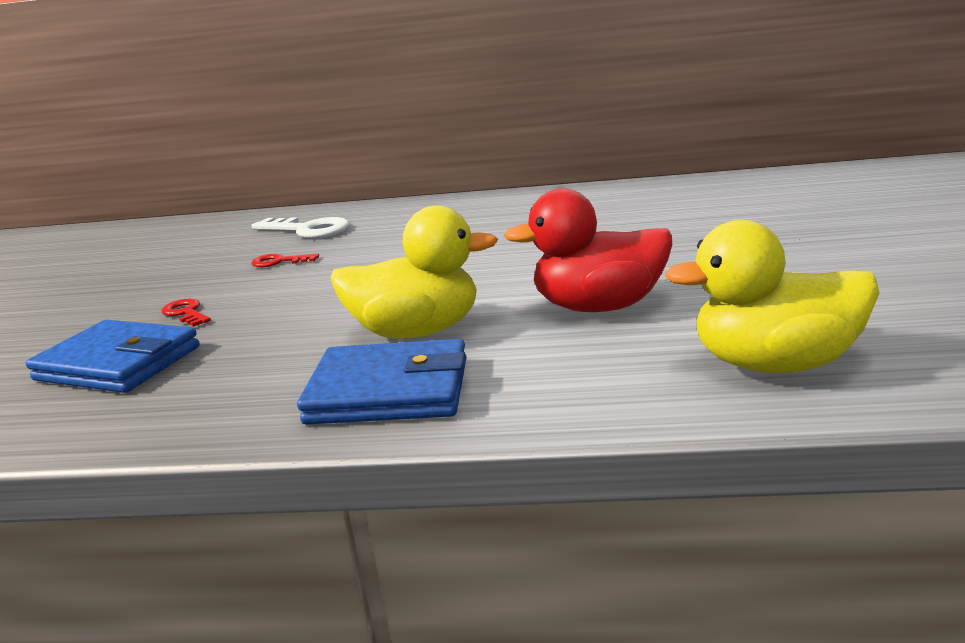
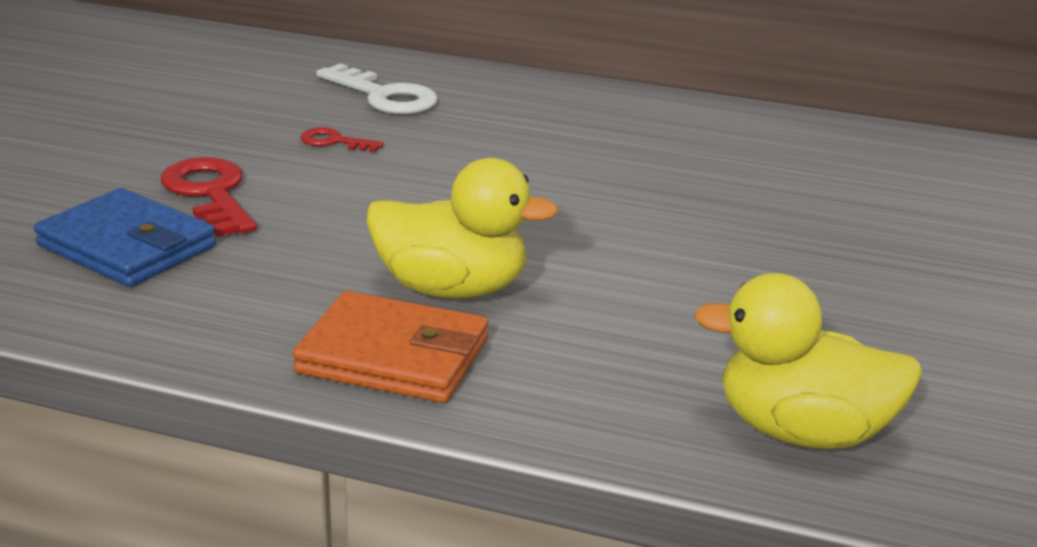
camera: 10 degrees right, 5 degrees up
(186, 313) = (210, 193): red key -> red key, size x1.84
(389, 391) = (393, 356): blue wallet -> orange wallet
(598, 307) = (666, 309): red duck -> none

